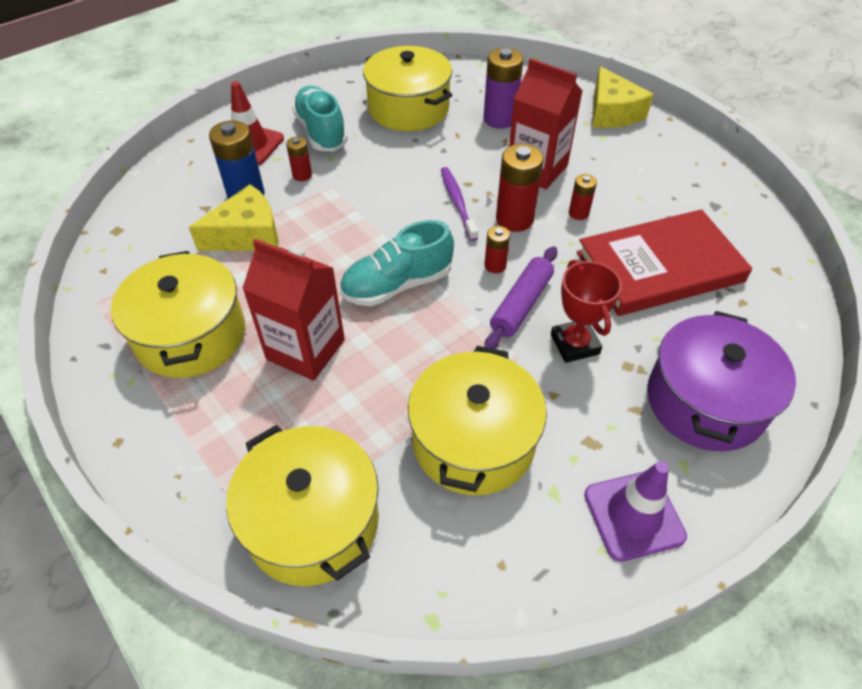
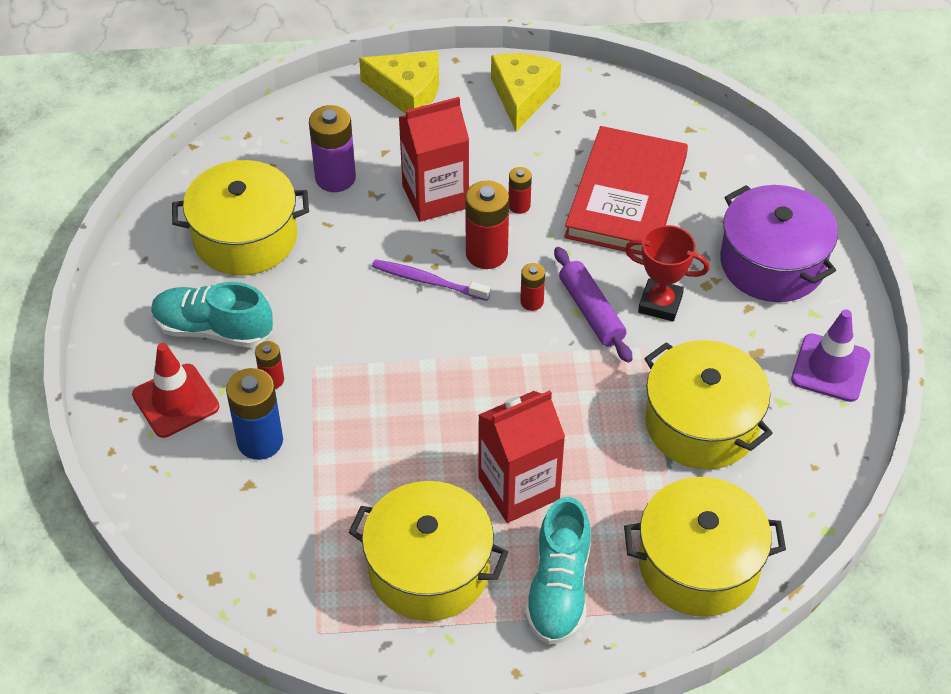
camera: 55 degrees left, 0 degrees up
(247, 234) = (324, 466): yellow cheese -> yellow cheese (522, 96)
(397, 285) = (495, 383): turquoise shoe -> turquoise shoe (558, 588)

